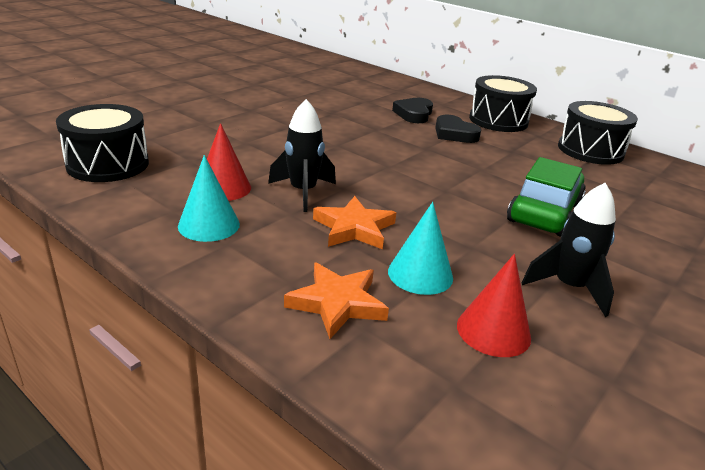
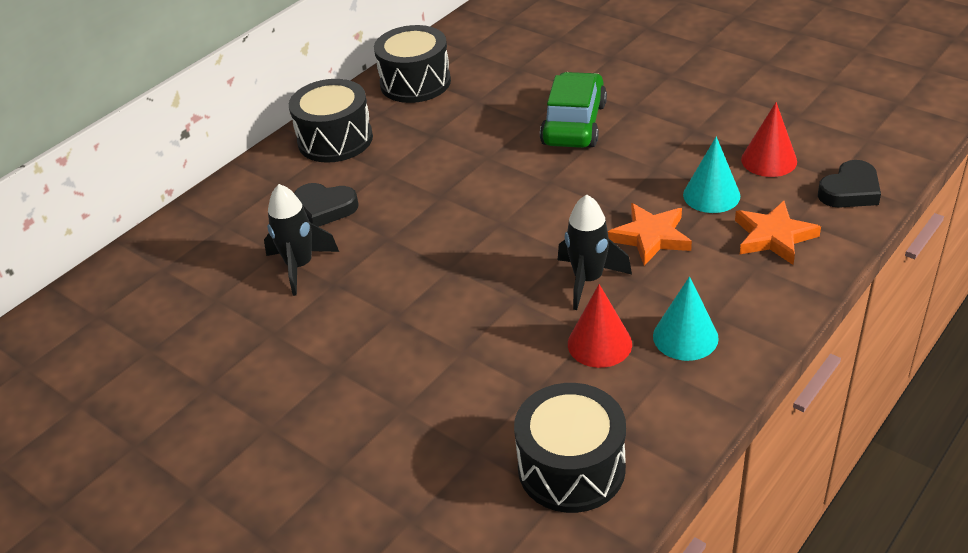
camera: 85 degrees left, 10 degrees up
(454, 134) = (389, 174): black heart -> black heart (850, 191)
(544, 212) = (574, 124): green car -> green car turned 75 degrees clockwise
(569, 287) = (695, 122): black rocket -> black rocket (300, 266)

